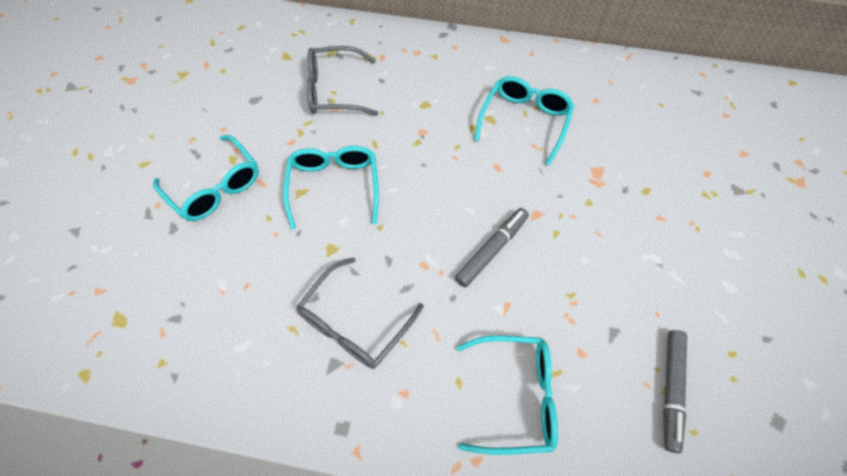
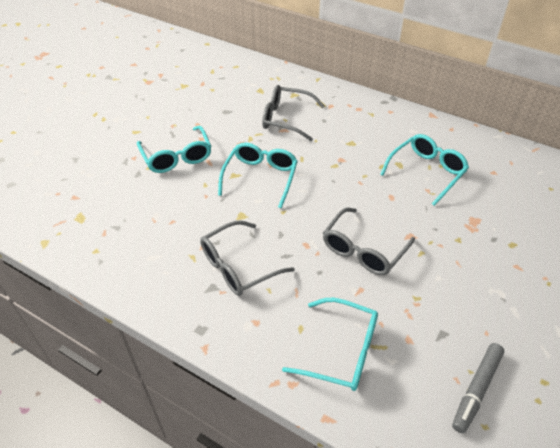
camera: 20 degrees right, 15 degrees down
(492, 250) = (363, 249): grey marker -> grey glasses

